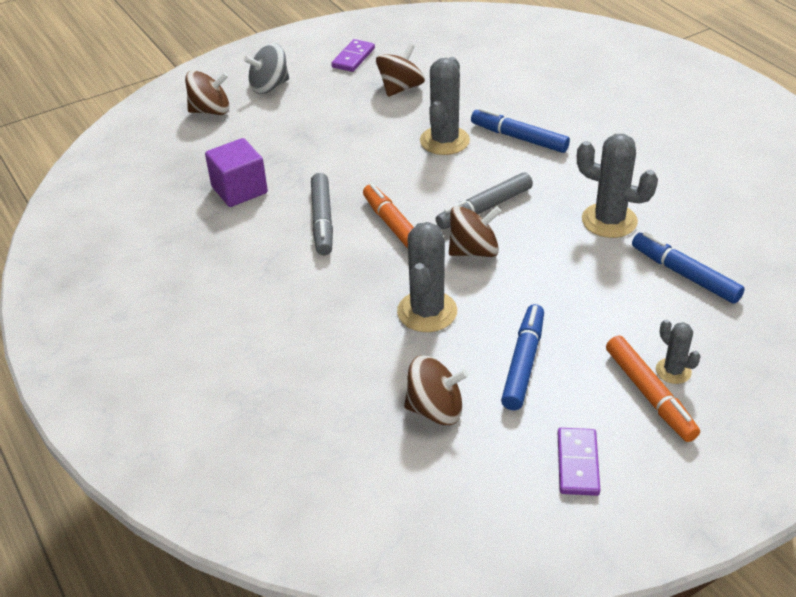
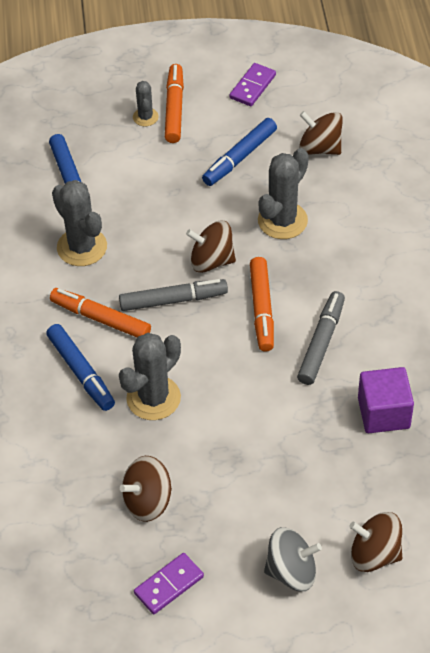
camera: 155 degrees left, 10 degrees up
(537, 175) = (101, 319): none -> orange marker

